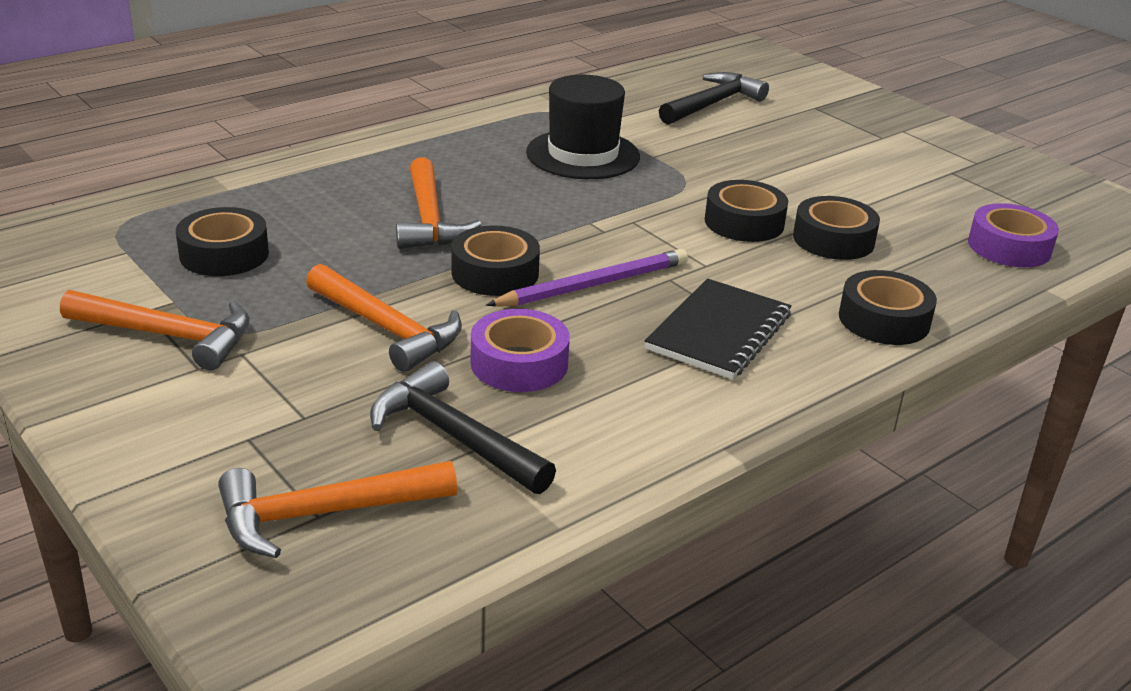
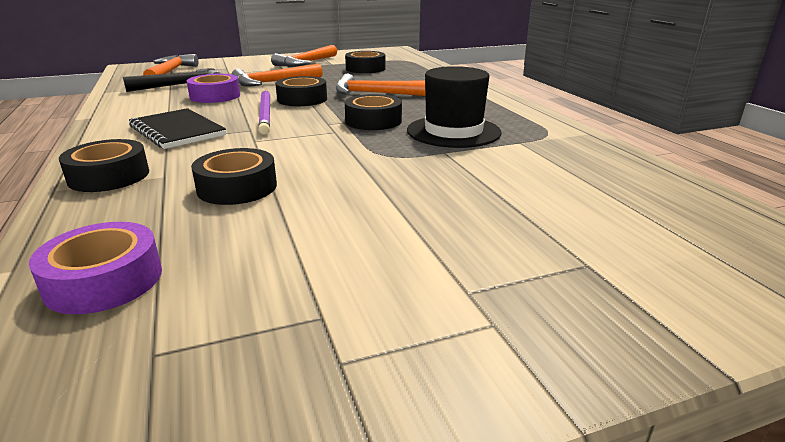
camera: 110 degrees right, 5 degrees down
(712, 104) = (581, 197): black hammer -> none
(744, 222) = (300, 161): black tape -> black tape (373, 121)

